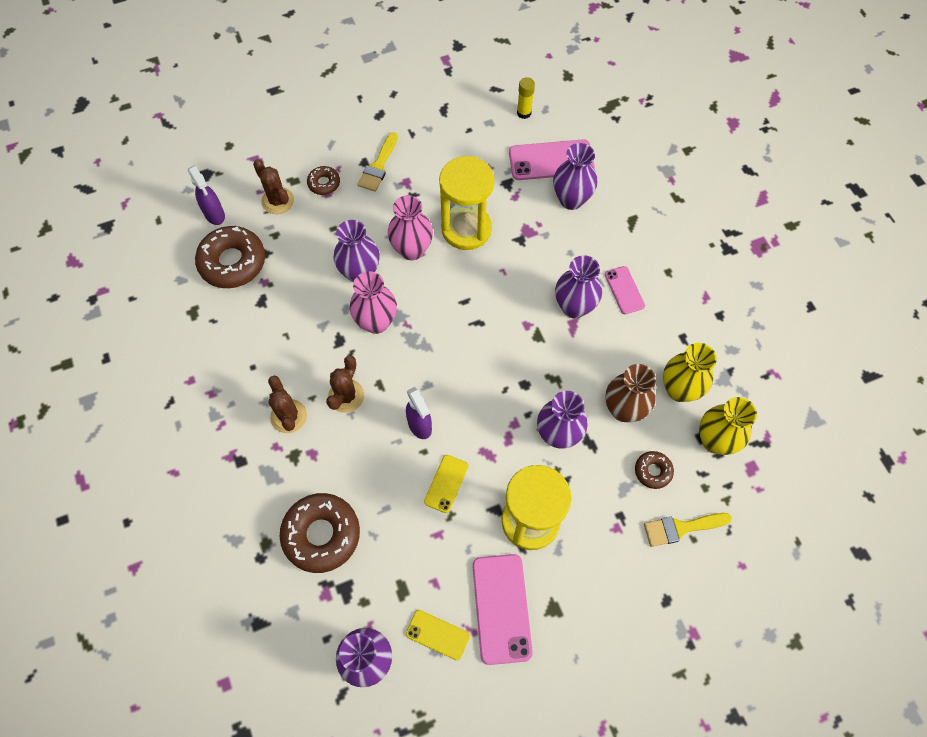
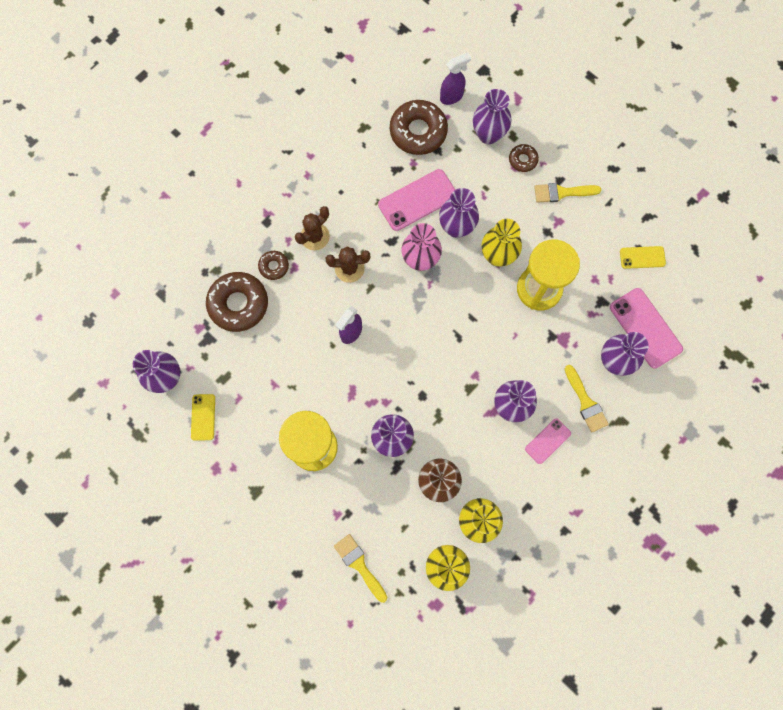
camera: 65 degrees right, 10 degrees up
(215, 215) = (451, 97): purple spray bottle -> purple spray bottle turned 150 degrees counterclockwise
(278, 201) = (488, 134): brown cactus -> purple vase
(412, 250) = (497, 256): pink vase -> yellow vase
(446, 483) = (315, 373): yellow phone -> yellow phone (642, 257)
(501, 608) = (240, 454): pink phone -> pink phone (418, 200)
(524, 113) = (683, 284): yellow glue stick -> none
(600, 241) = (586, 402): none -> yellow brush
(653, 471) = (396, 525): brown donut -> brown donut (274, 266)

